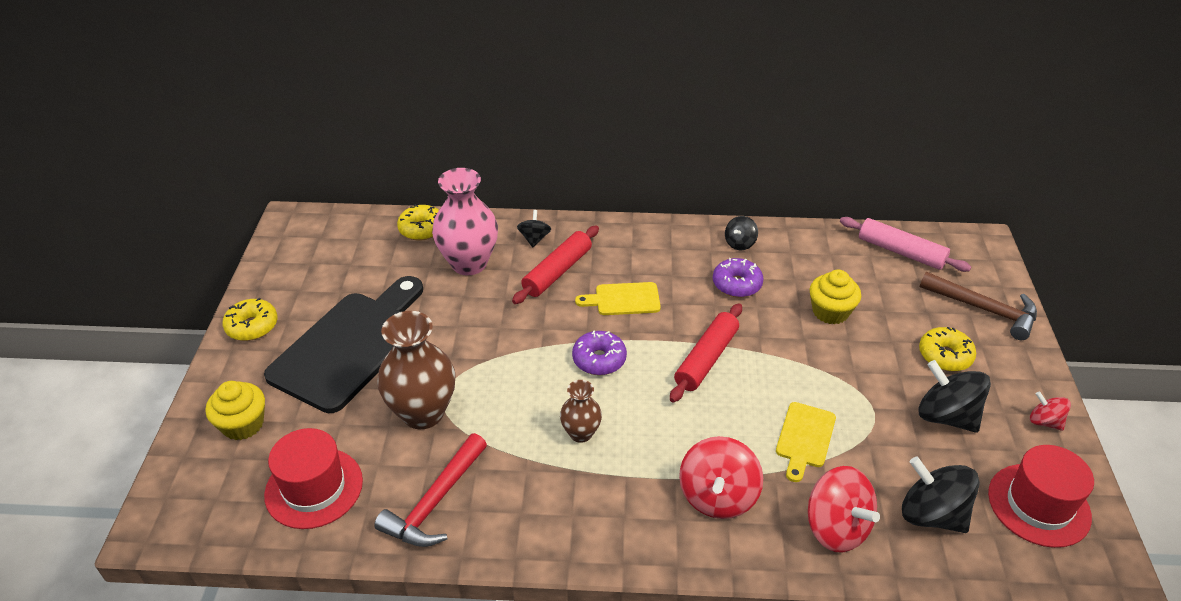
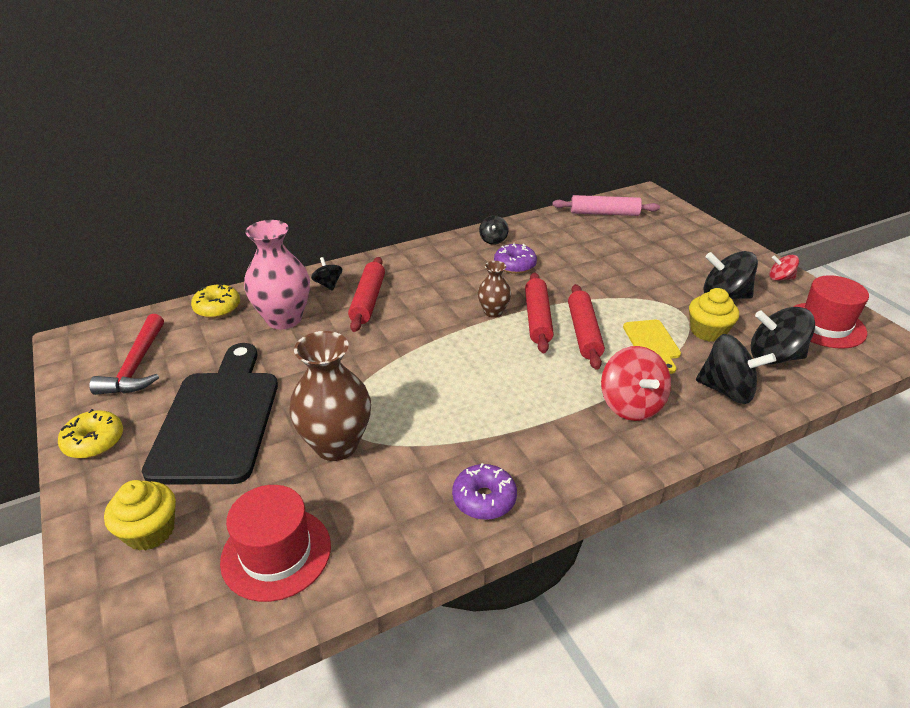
camera: 30 degrees left, 5 degrees down
(435, 502) = (408, 510): red hammer -> red hammer (137, 365)
(581, 433) = (489, 405): brown vase -> brown vase (493, 312)
(599, 359) = (456, 348): purple donut -> purple donut (484, 499)
(623, 299) = (439, 302): yellow cutting board -> none
(741, 395) = (584, 333): none -> red rolling pin
(830, 312) = (594, 261): yellow cupcake -> yellow cupcake (708, 331)
(836, 527) = (727, 390): red spinning top -> black spinning top
(945, 356) = (688, 262): yellow donut -> none
(984, 309) = (685, 229): brown hammer -> none

